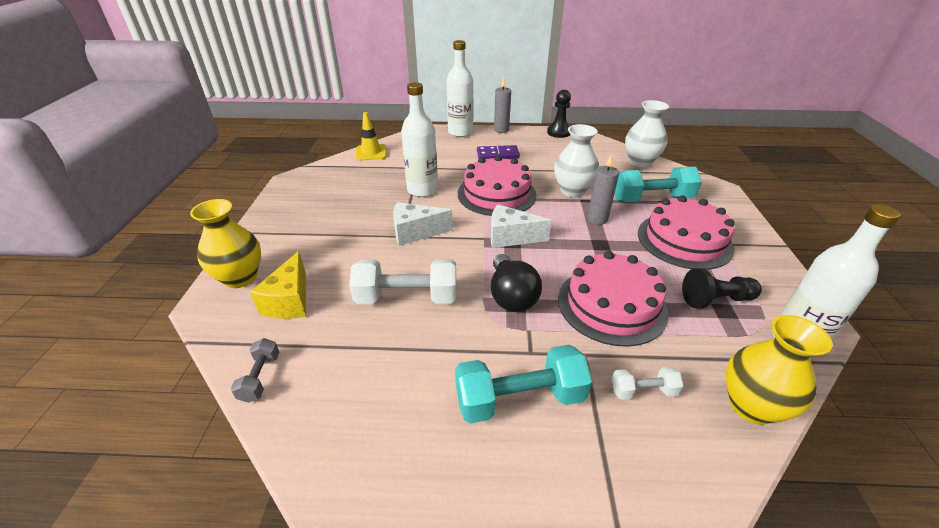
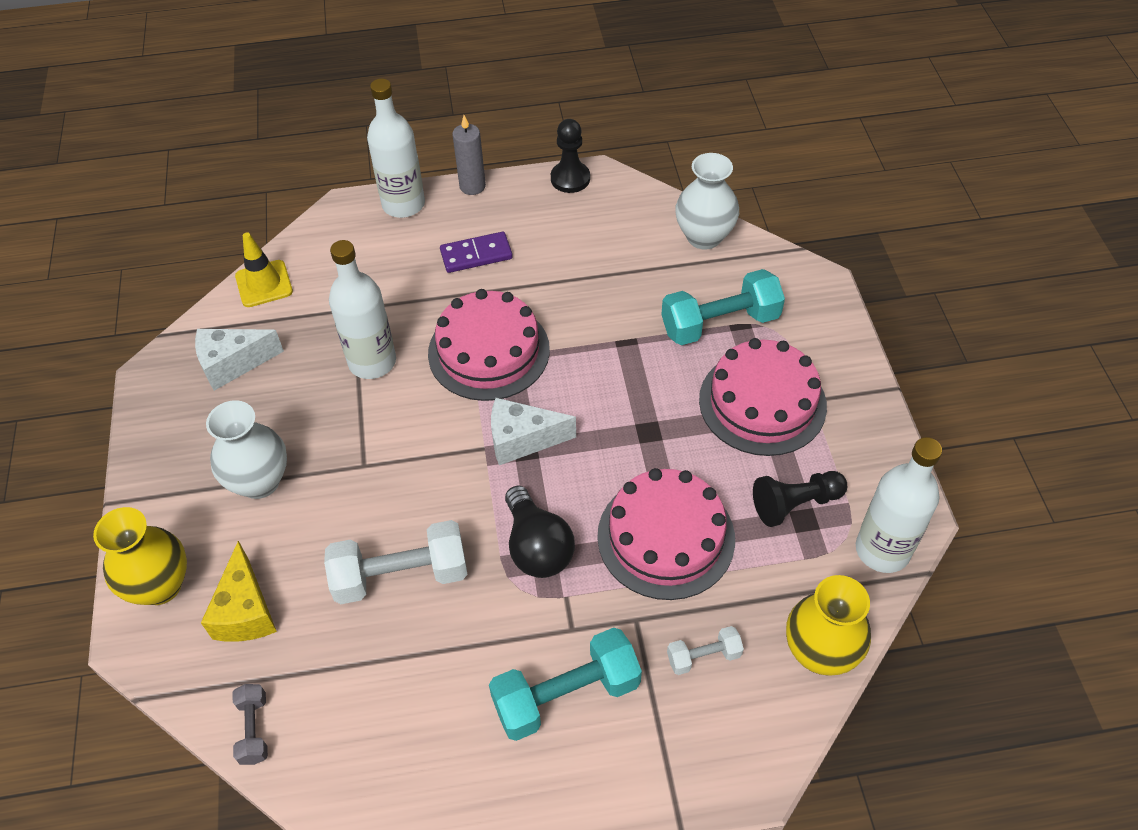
camera: 10 degrees left, 15 degrees up
(415, 232) = (383, 455): white cheese -> white cheese (233, 364)
(572, 191) = (602, 324): white vase -> white vase (259, 481)
(597, 219) = (642, 380): grey candle -> none

